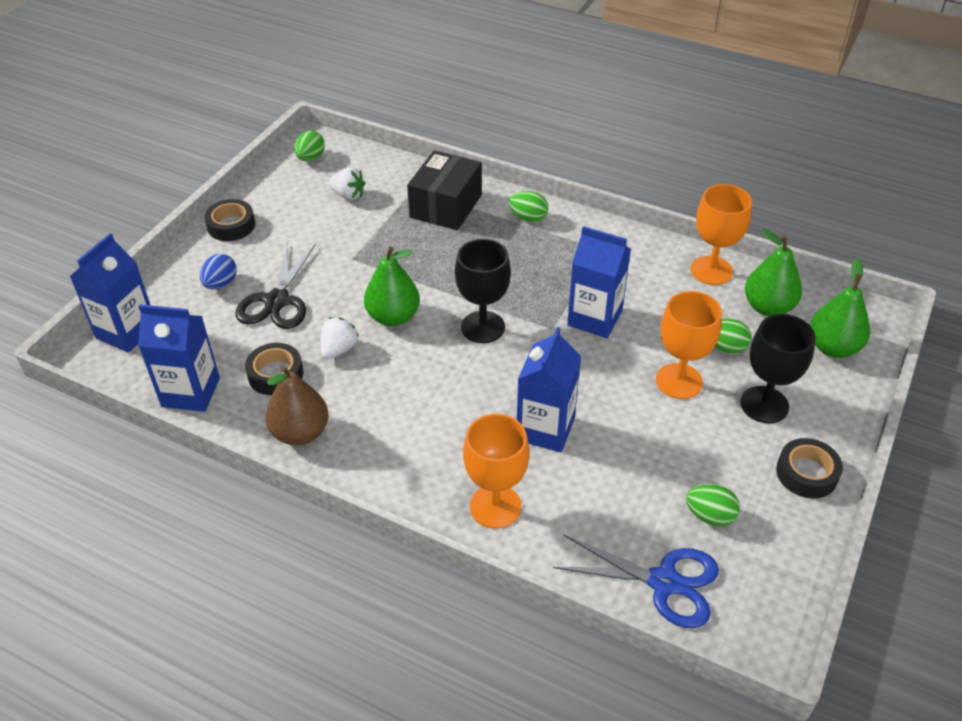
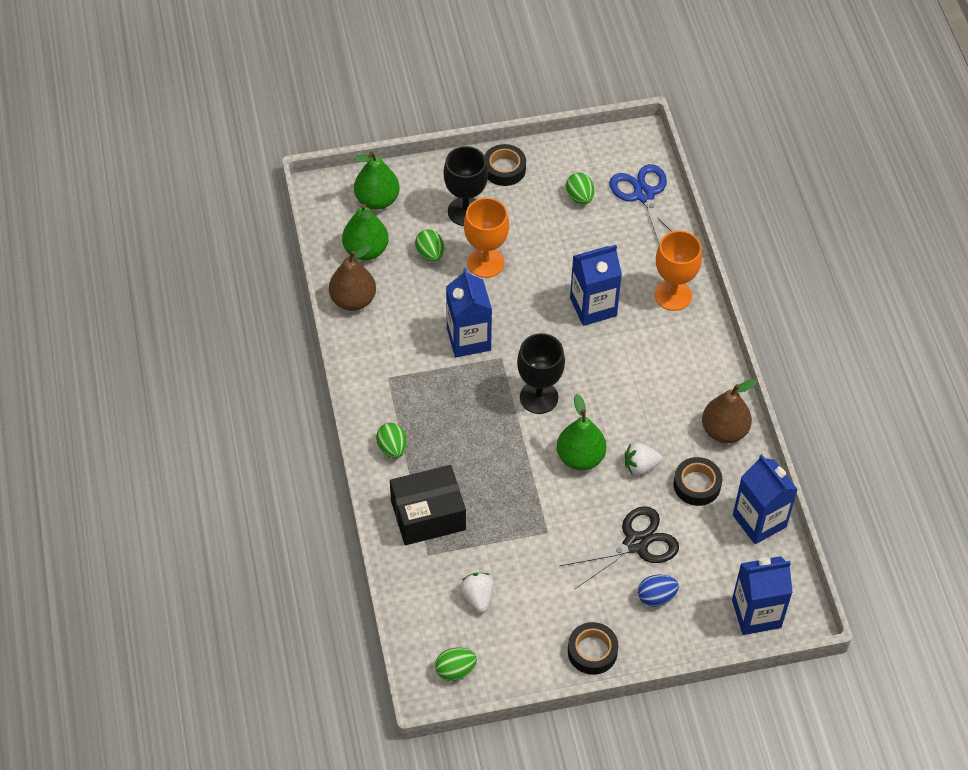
camera: 130 degrees left, 10 degrees up
(711, 270) = (353, 300): orange goblet -> brown pear

